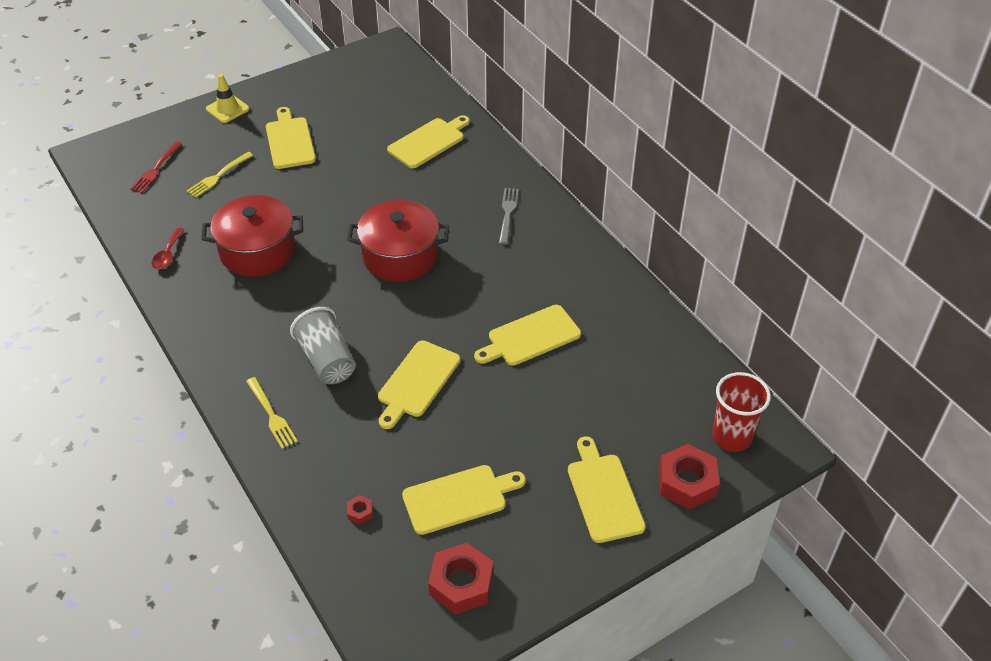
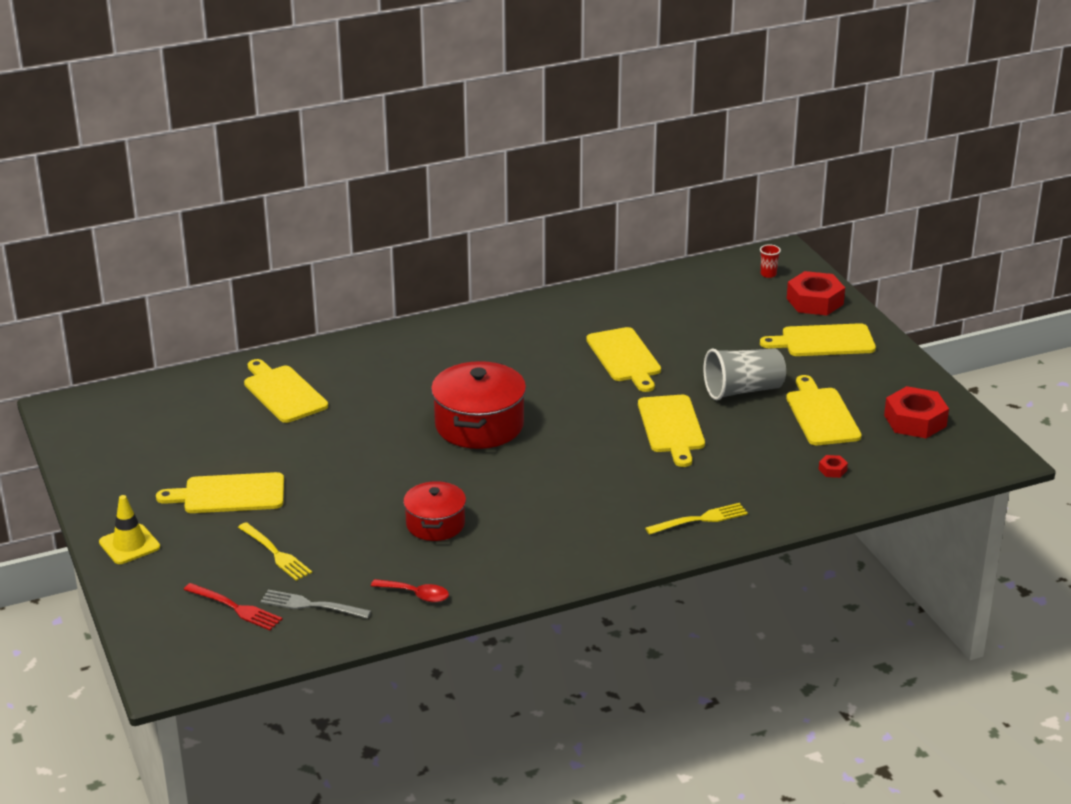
camera: 80 degrees left, 15 degrees down
(257, 251) = (435, 524): red pot -> red pot, size x0.62
(327, 360) = (628, 481): grey cup -> grey cup (743, 390)
(417, 382) = (671, 427): yellow cutting board -> yellow cutting board turned 45 degrees clockwise
(507, 213) = (434, 353): grey fork -> grey fork (311, 605)
(731, 437) = (768, 274): red cup -> red cup, size x0.44

